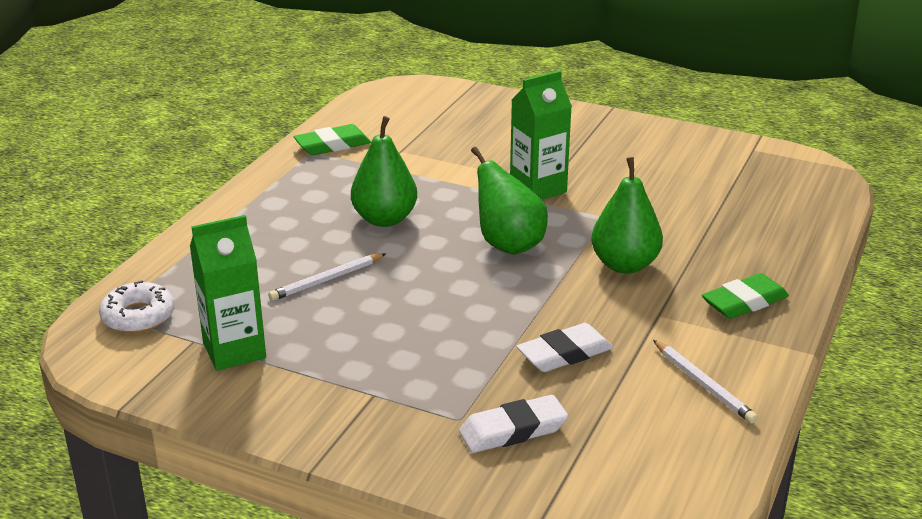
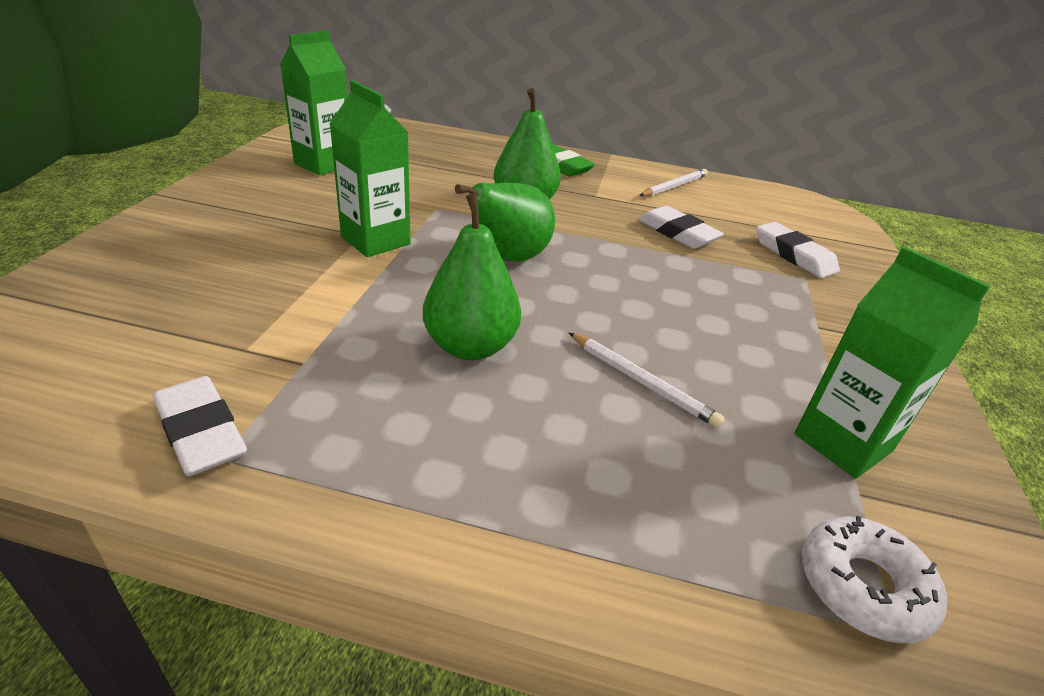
camera: 105 degrees left, 5 degrees up
(332, 145) = (200, 432): green eraser -> white eraser
(694, 165) = (323, 164): none -> green carton

